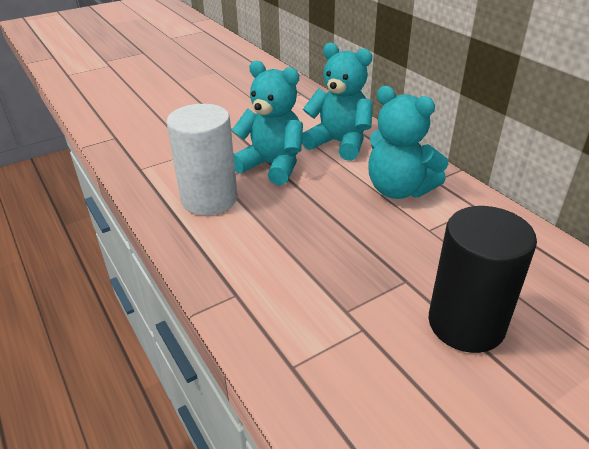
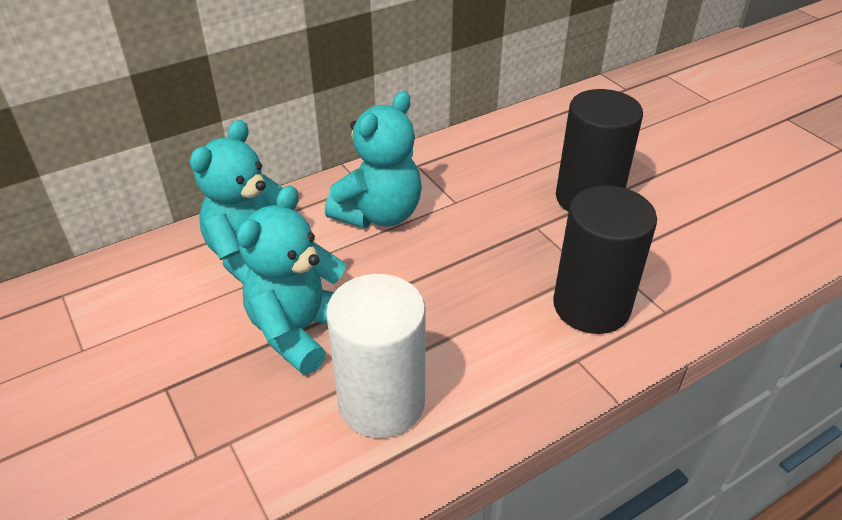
camera: 90 degrees left, 5 degrees up
(298, 309) = (591, 306): none -> black cylinder

